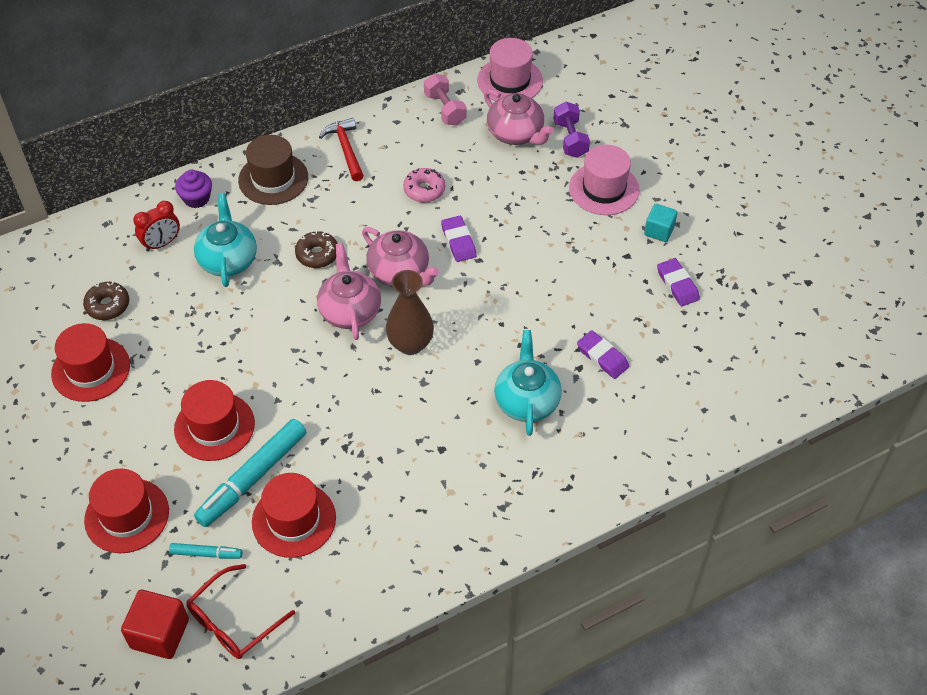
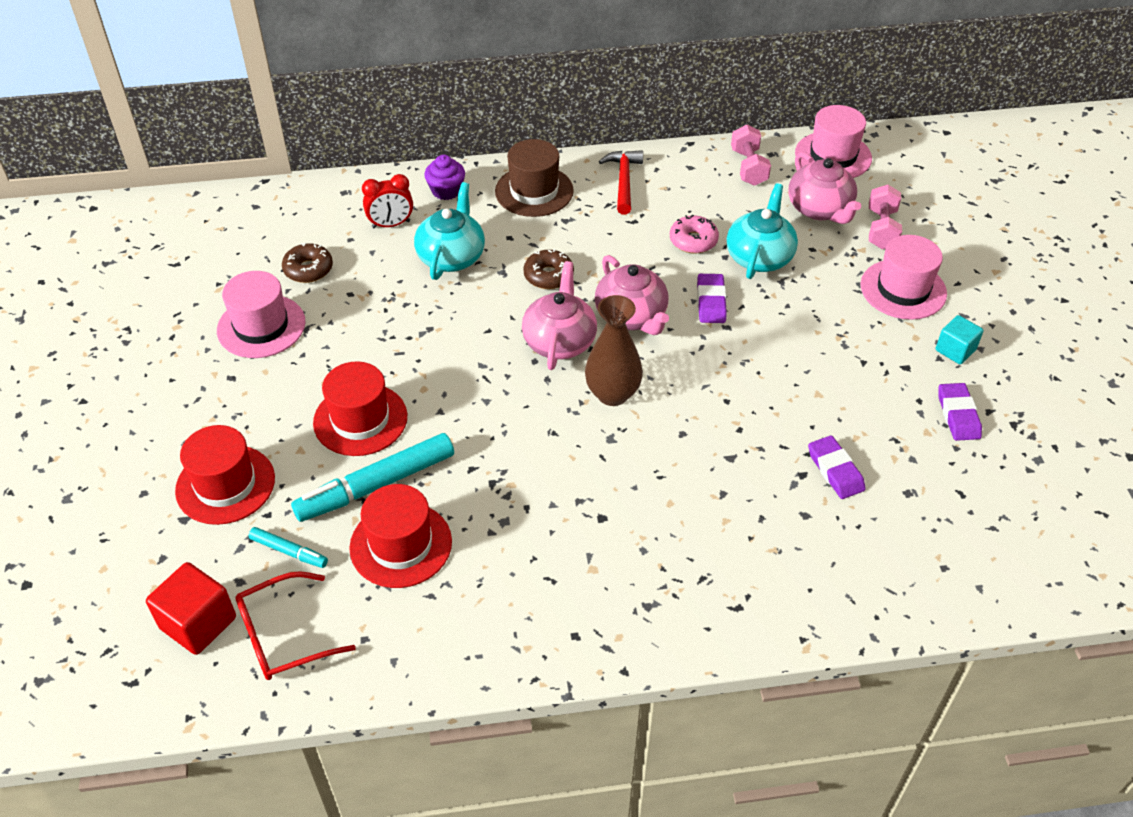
camera: 20 degrees right, 5 degrees down
(91, 369) = (261, 326): red hat -> pink hat
(527, 401) = (724, 493): turquoise teapot -> turquoise teapot (759, 257)
(570, 139) = (881, 229): purple dumbbell -> pink dumbbell

